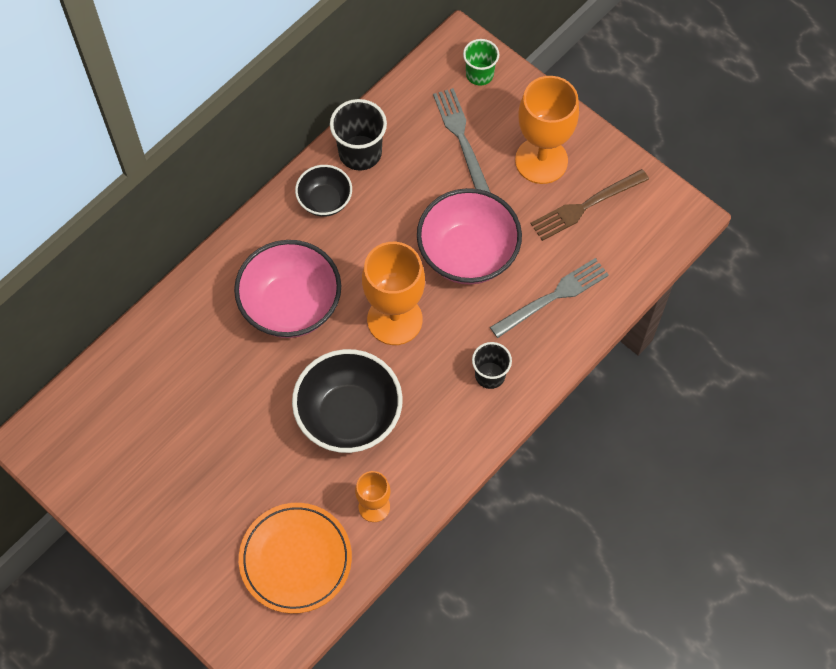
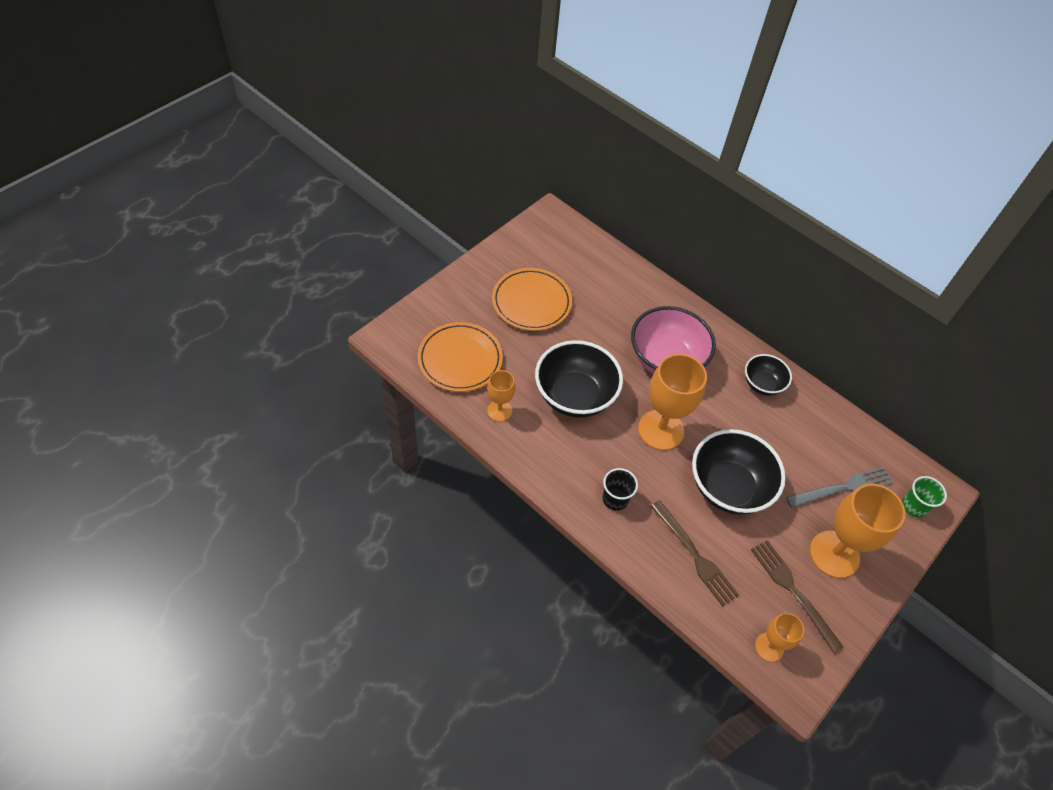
camera: 85 degrees right, 10 degrees down
(197, 468) = (531, 302): none -> orange plate
(360, 153) = (812, 410): black cup -> none
(467, 254) = (728, 487): pink bowl -> black bowl
(553, 297) = (695, 555): grey fork -> brown fork
(647, 236) = (769, 647): none -> orange goblet

